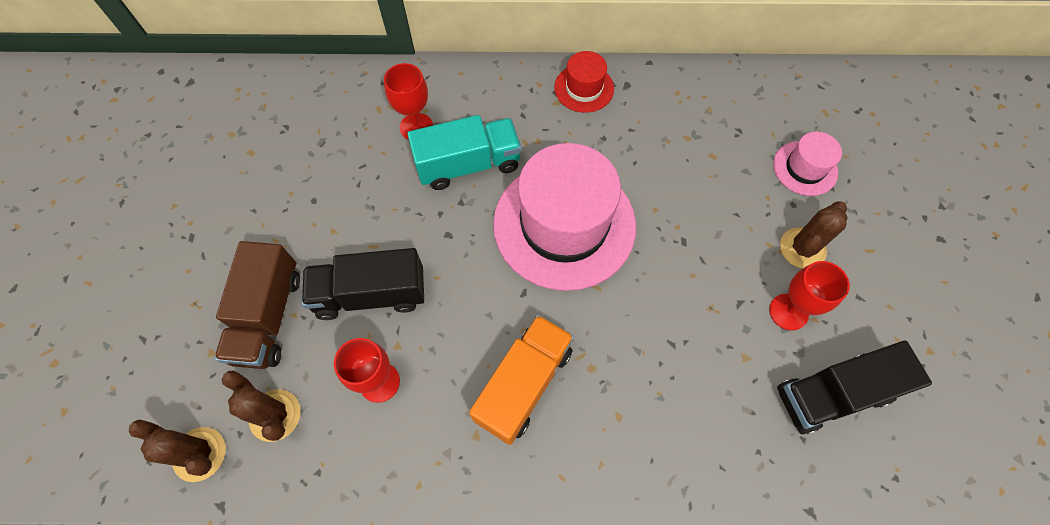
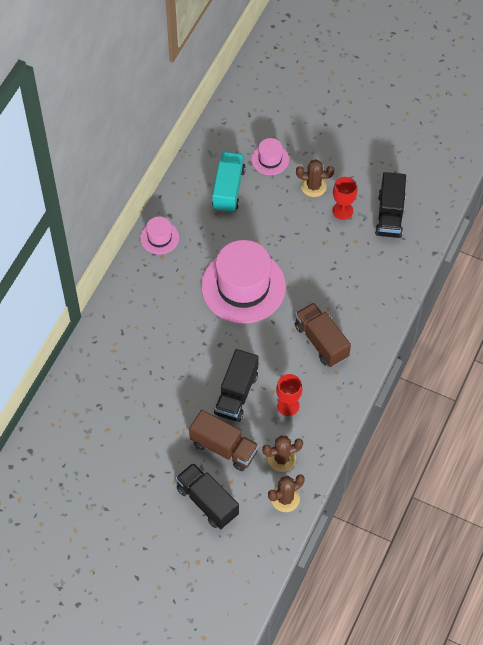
camera: 65 degrees left, 5 degrees down
(164, 332) = (207, 501): none -> black truck
(416, 127) = (138, 335): red goblet -> none
(468, 165) = (180, 317): turquoise truck -> turquoise truck (228, 189)
(523, 384) = (321, 341): orange truck -> brown truck
(584, 88) = (159, 238): red hat -> pink hat
(802, 248) = (313, 186): brown cactus -> brown cactus turned 60 degrees counterclockwise

